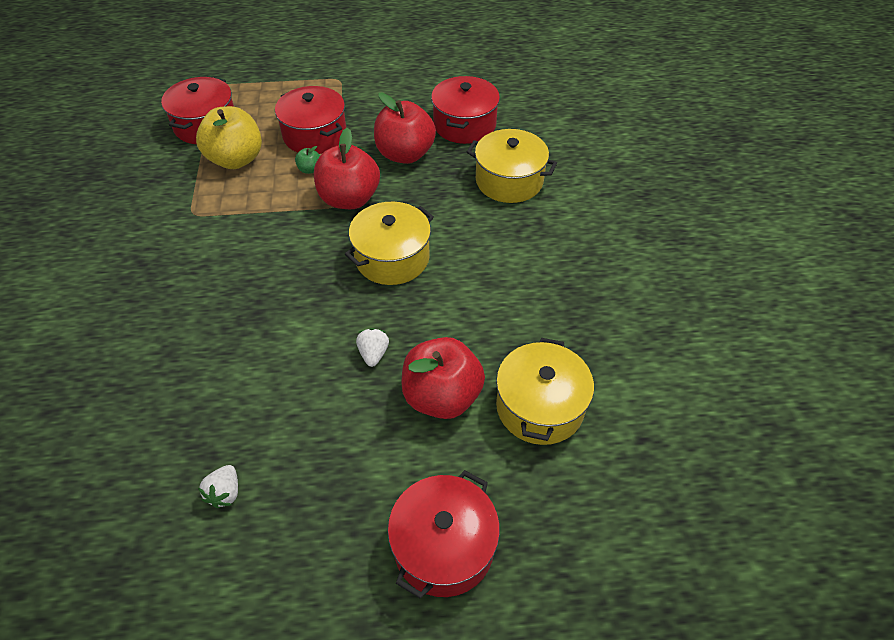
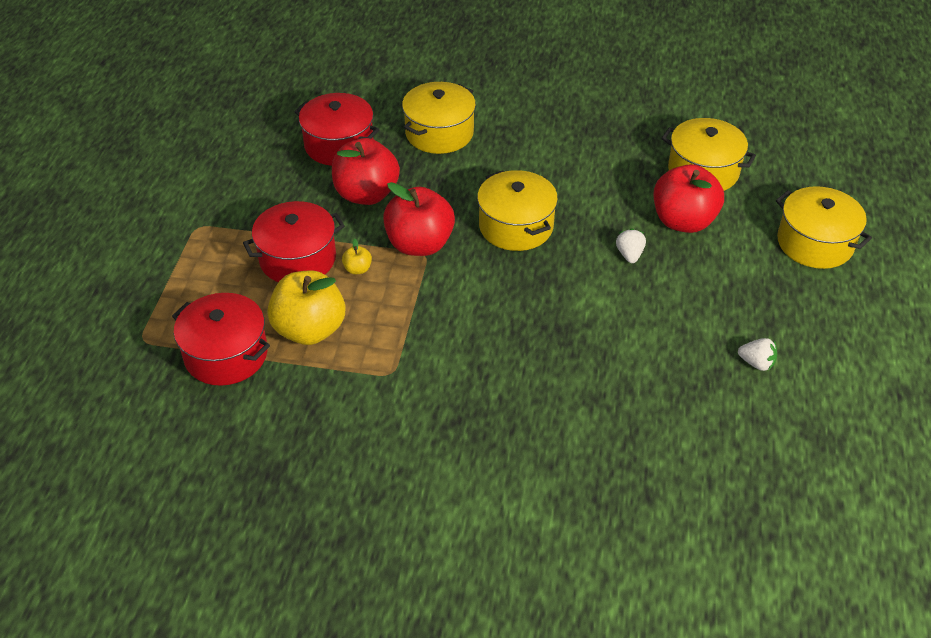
camera: 75 degrees left, 5 degrees down
(310, 169) = (357, 269): green apple -> yellow apple
(373, 354) = (629, 255): white strawberry -> white strawberry turned 75 degrees clockwise
(444, 546) = (815, 243): red pot -> yellow pot

